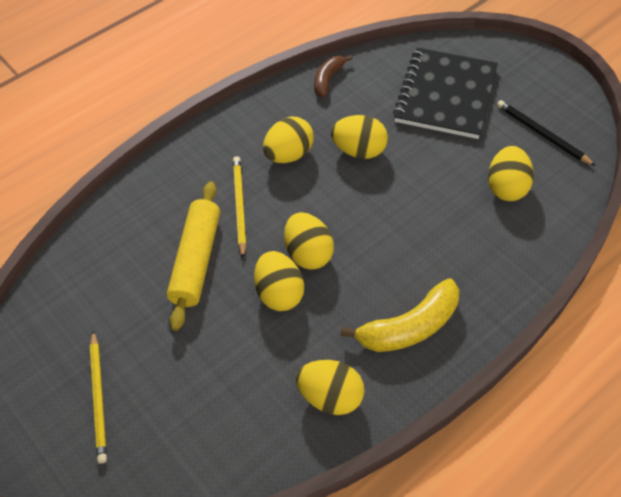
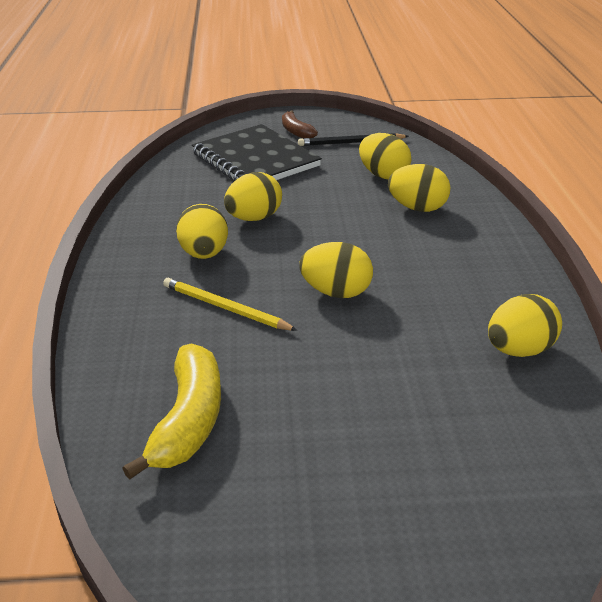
camera: 55 degrees left, 20 degrees down
(99, 398) = (372, 534): yellow pencil -> none
(196, 260) = (258, 366): yellow rolling pin -> none
(279, 293) = (364, 329): yellow egg -> yellow egg (417, 208)
(328, 79) = (150, 199): brown banana -> brown banana (296, 131)
(409, 327) = (478, 275): yellow banana -> yellow banana (188, 421)

